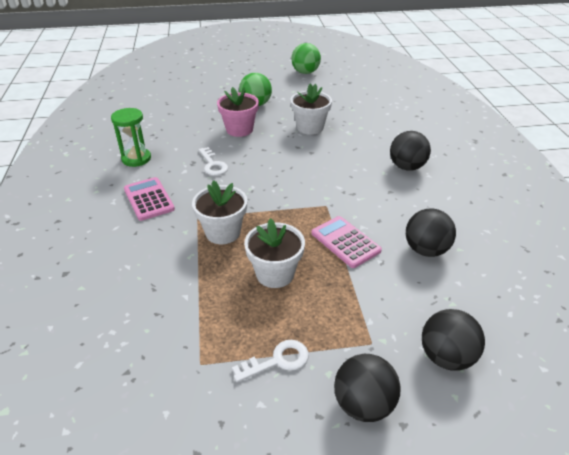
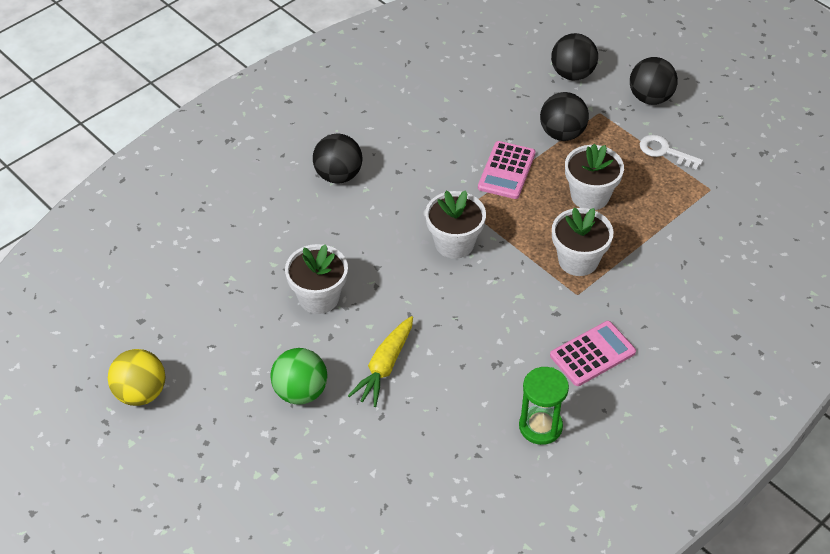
camera: 125 degrees left, 10 degrees up
(149, 199) = (592, 354): pink calculator -> pink calculator turned 150 degrees counterclockwise
(213, 165) = (483, 341): white key -> none
(239, 129) = (384, 366): pink flower pot -> yellow carrot
(299, 187) = (454, 243): none -> white flower pot
(305, 72) = (141, 393): green ball -> yellow ball
(426, 250) = (467, 118): black ball -> black ball (562, 133)

